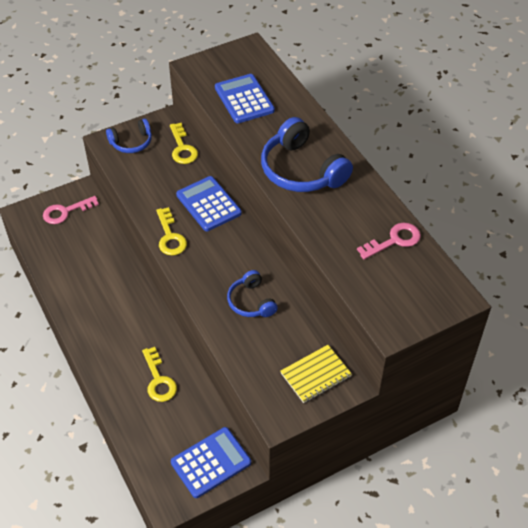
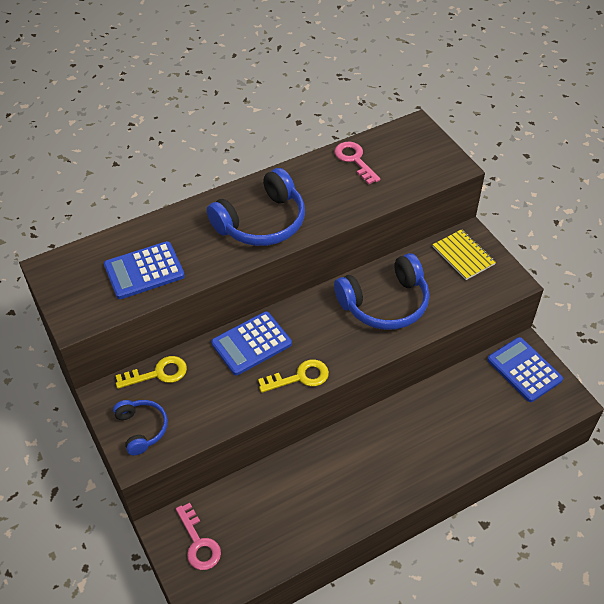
camera: 90 degrees left, 0 degrees up
(159, 380) = (440, 418): yellow key -> none
(251, 302) = (385, 303): blue headphones -> blue headphones, size x1.75

